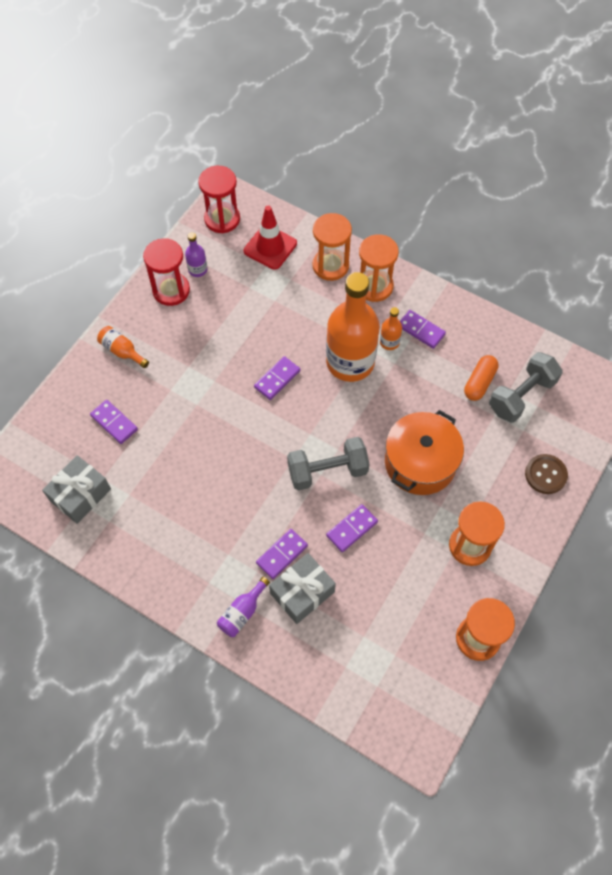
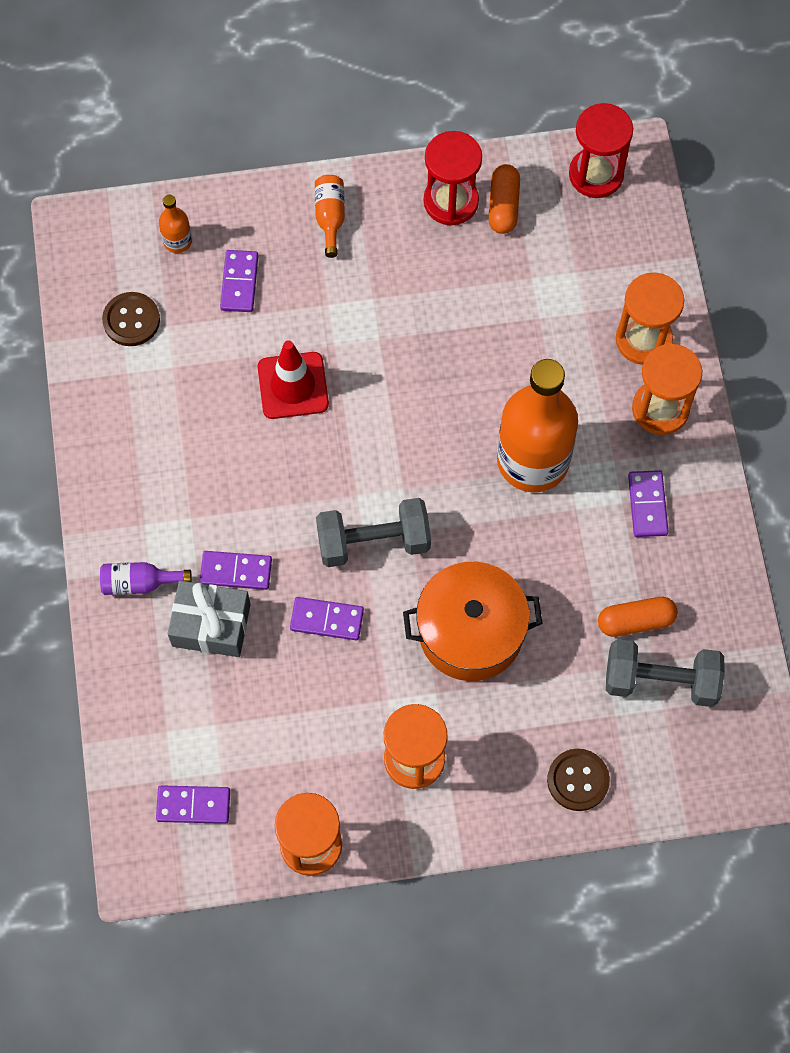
camera: 50 degrees right, 5 degrees up
(80, 494) = (131, 320): grey gift -> brown button
(197, 270) = (503, 206): purple bottle -> orange capsule
(270, 247) = (606, 256): red traffic cone -> red traffic cone (293, 386)
(277, 379) = (440, 401): purple domino -> purple domino (193, 805)
(327, 471) = (373, 542): grey dumbbell -> grey dumbbell turned 45 degrees counterclockwise
(389, 342) = (598, 482): orange bottle -> orange bottle (177, 241)

